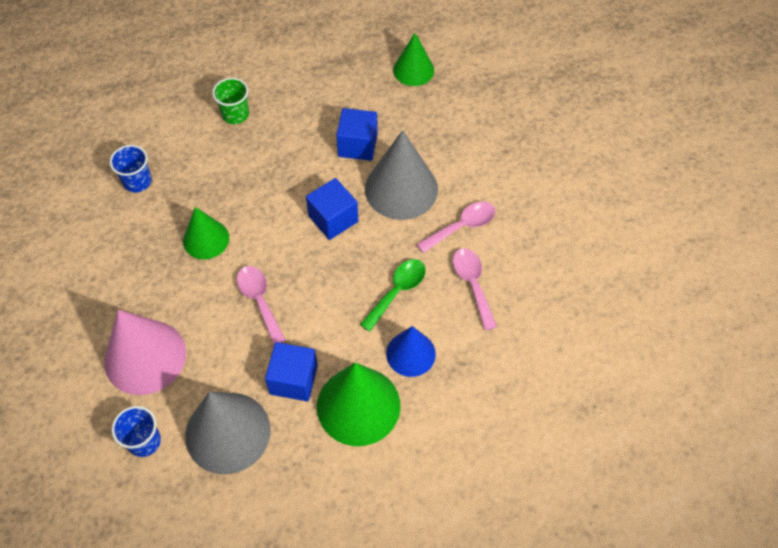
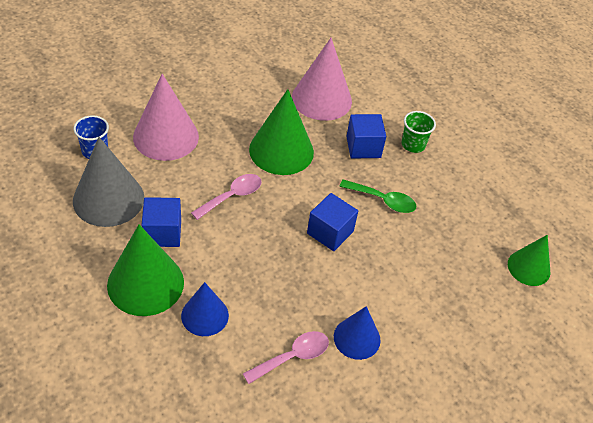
camera: 70 degrees right, 10 degrees down
(137, 181) = (321, 99): blue cup -> pink cone
(206, 239) = (281, 150): green cone -> green cone, size x1.64
(357, 145) = (418, 237): blue cube -> blue cube (363, 147)
(397, 291) = (268, 294): green spoon -> green spoon (383, 200)
(401, 188) = (382, 279): grey cone -> none
(462, 226) = (357, 338): pink spoon -> blue cone

